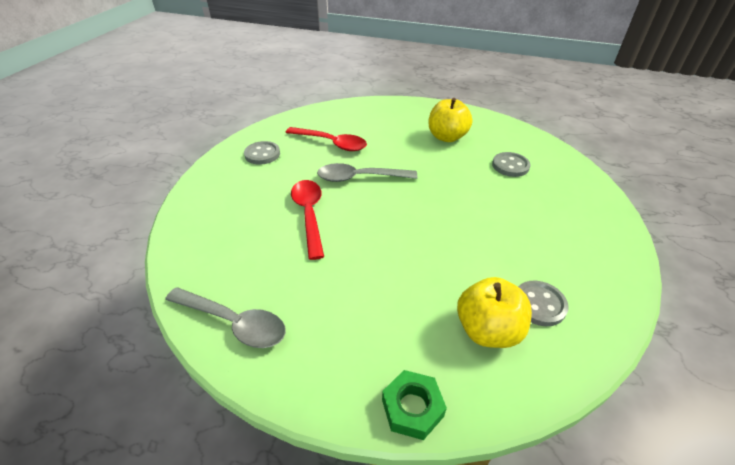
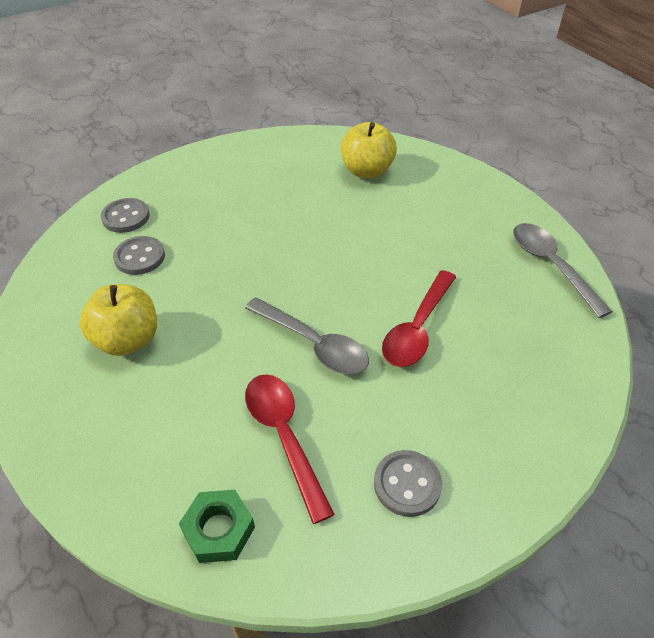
camera: 140 degrees left, 5 degrees up
(412, 408) = (455, 167): green nut -> green nut (218, 530)
(539, 304) = (314, 164): grey button -> grey button (126, 217)

